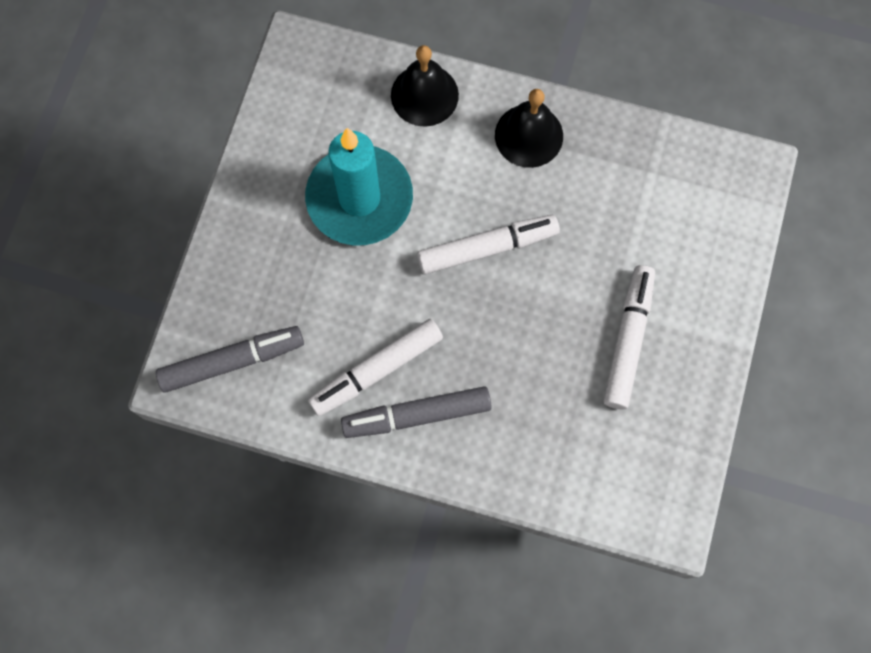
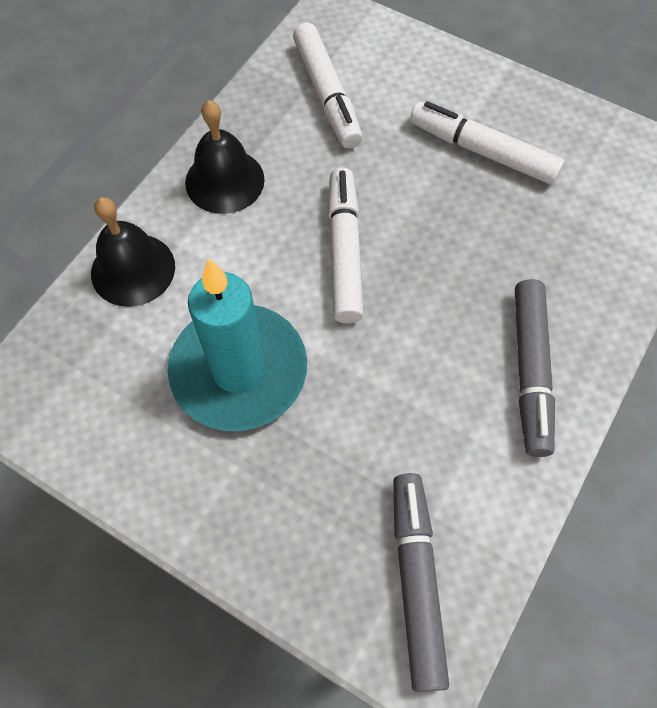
camera: 75 degrees left, 10 degrees down
(376, 370) = (466, 403): white marker -> white marker (327, 94)

